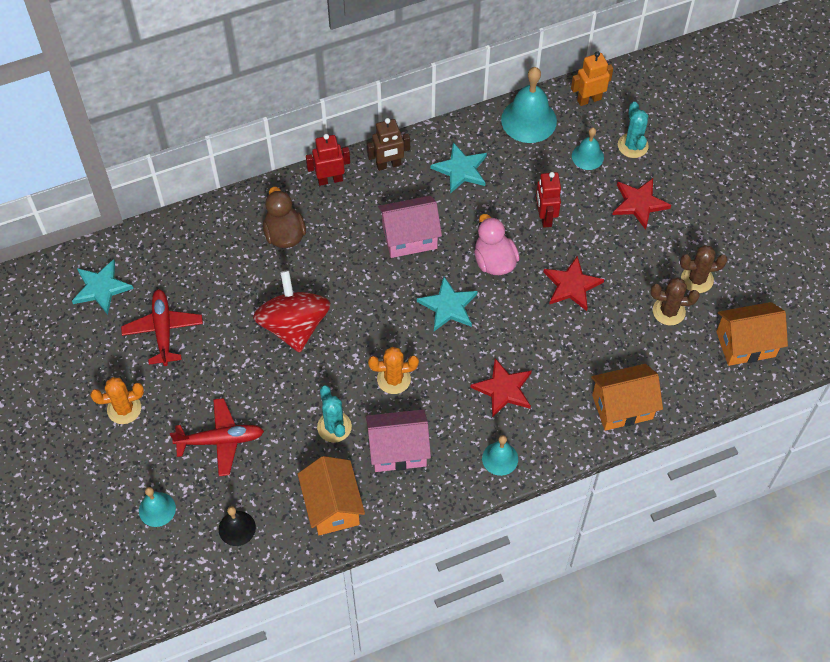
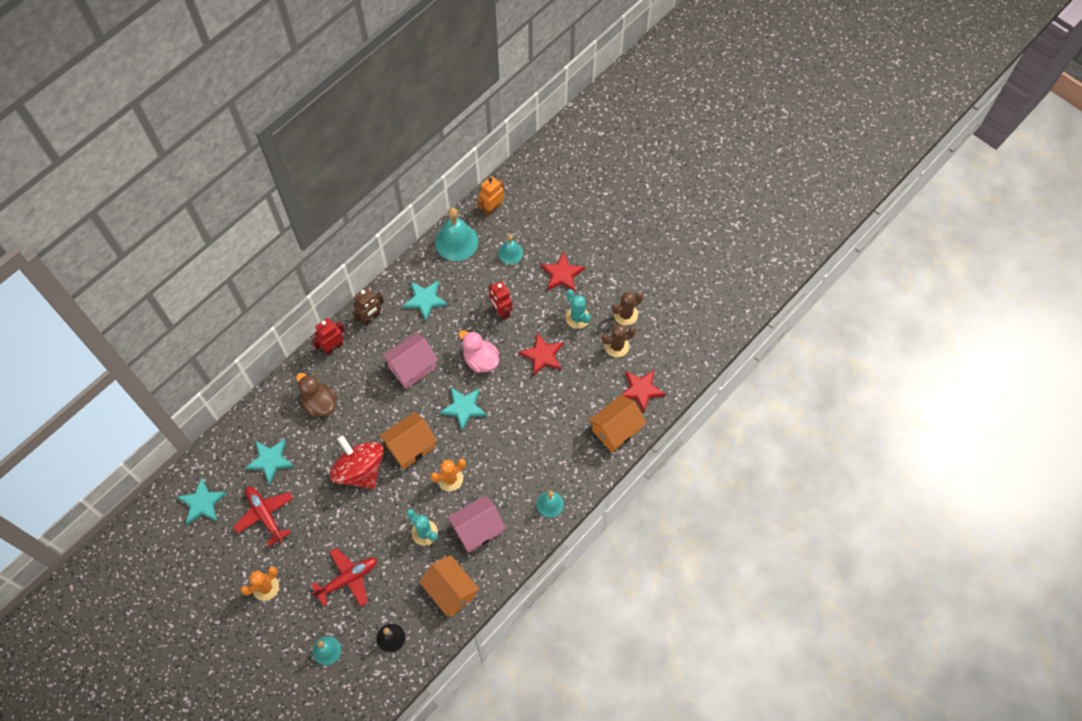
camera: 25 degrees left, 5 degrees up
(198, 273) = (270, 460): none -> turquoise star
(503, 389) = (530, 452): red star -> red star (641, 390)
(632, 145) = (538, 232): turquoise cactus -> turquoise cactus (577, 317)
(745, 344) = (678, 348): orange house -> orange house (410, 446)

